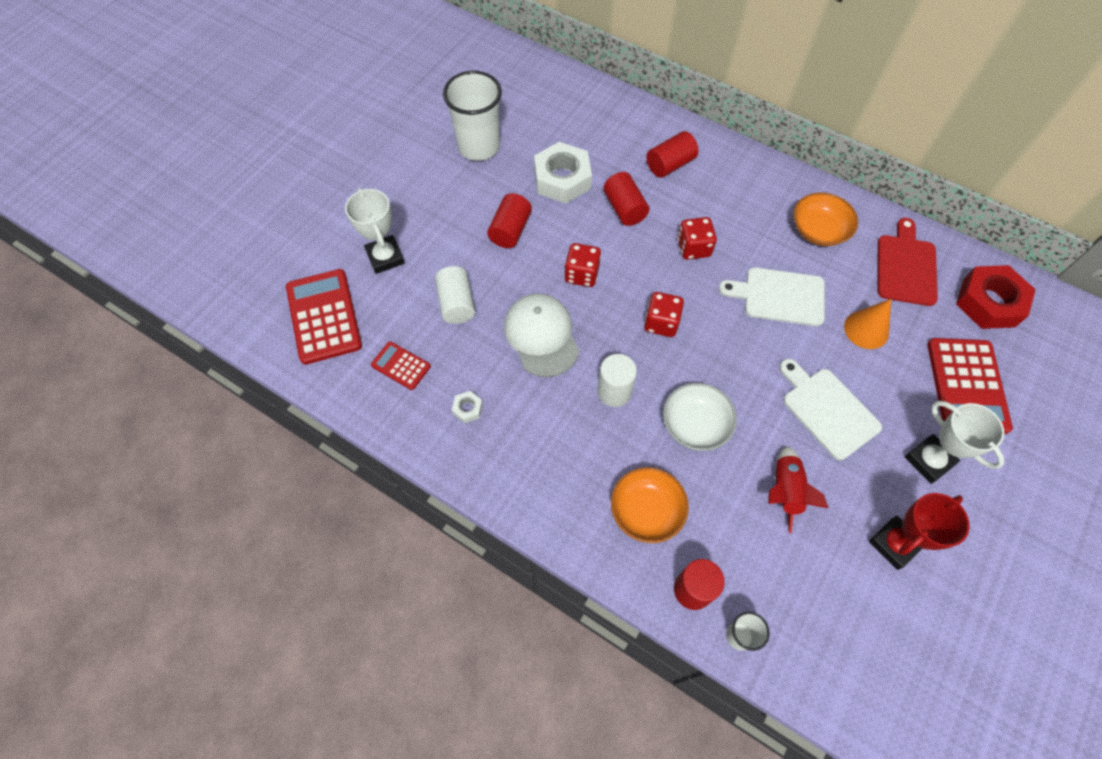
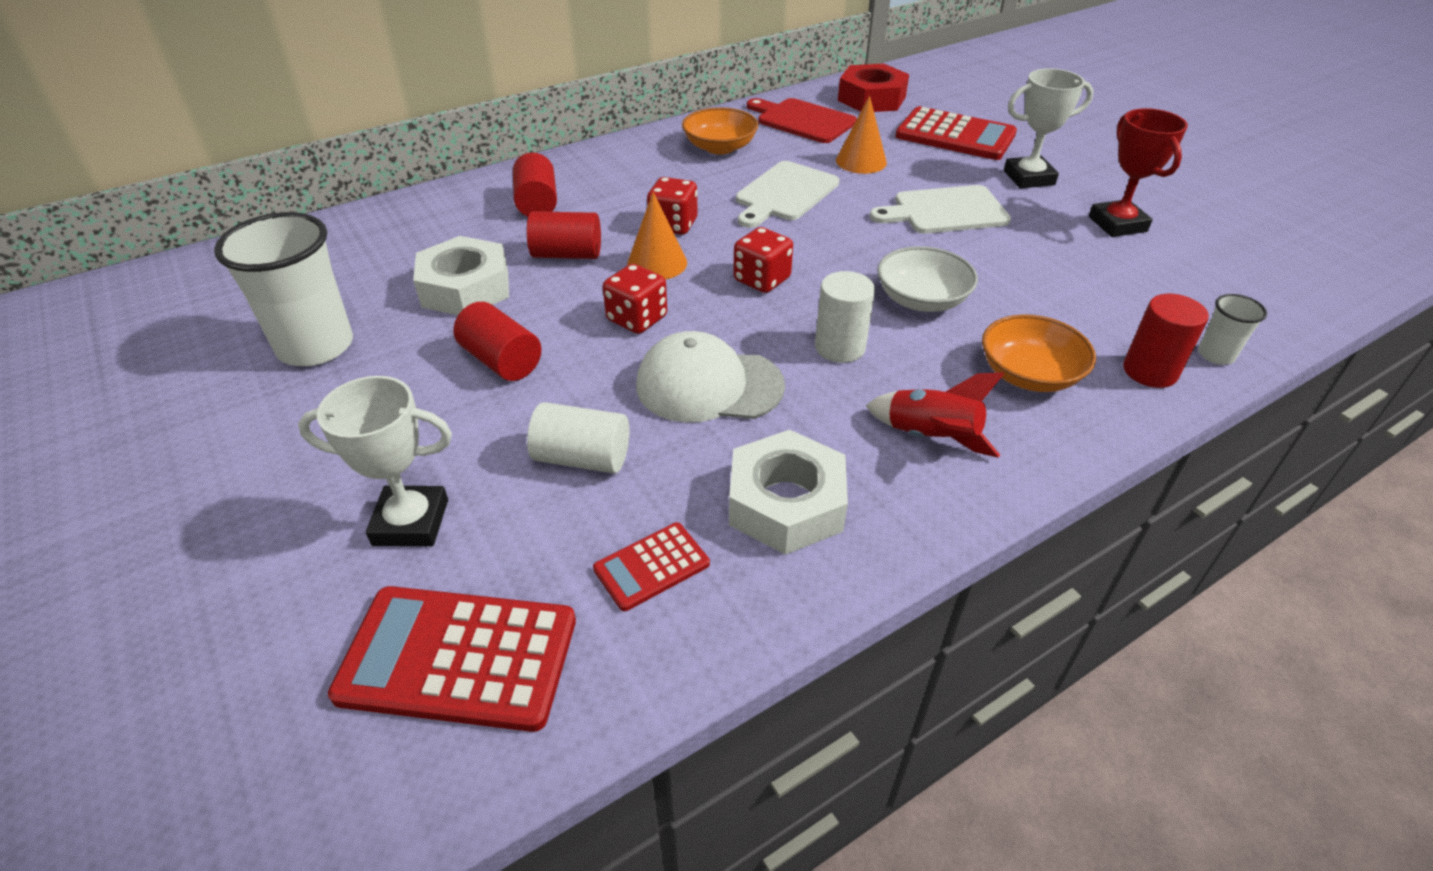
camera: 65 degrees left, 20 degrees down
(467, 409) = (786, 503): white nut -> white nut, size x2.30
(644, 258) = (657, 263): none -> orange cone
(785, 491) = (1035, 267): red rocket -> red rocket (931, 437)

